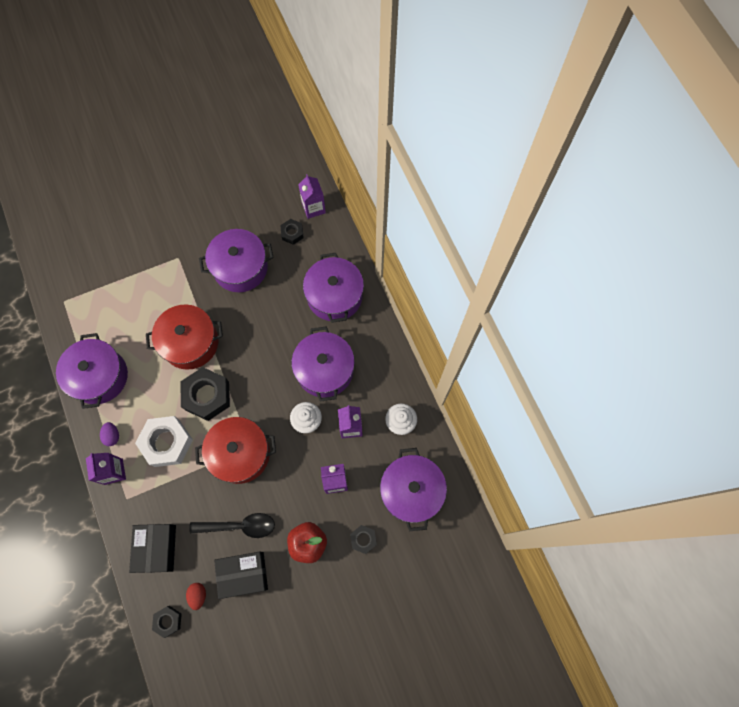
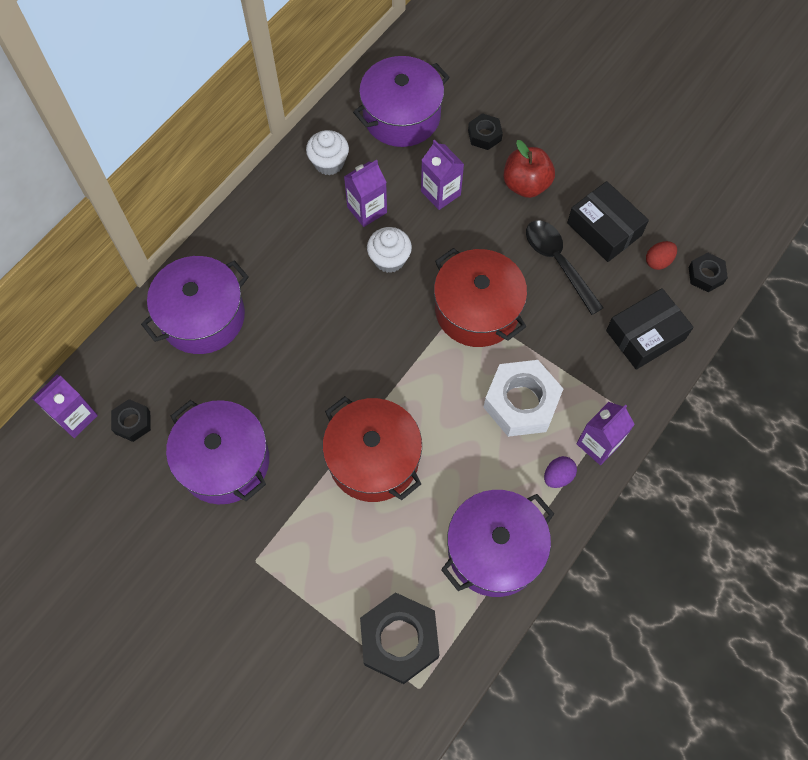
camera: 120 degrees left, 5 degrees down
(207, 396) = (431, 391): black nut -> black nut (399, 639)
(324, 370) = (312, 274): purple pot -> none

